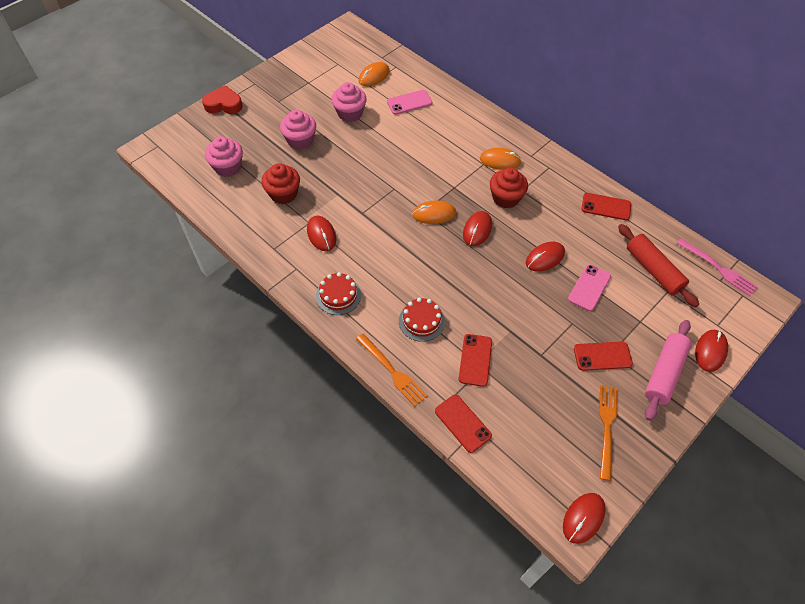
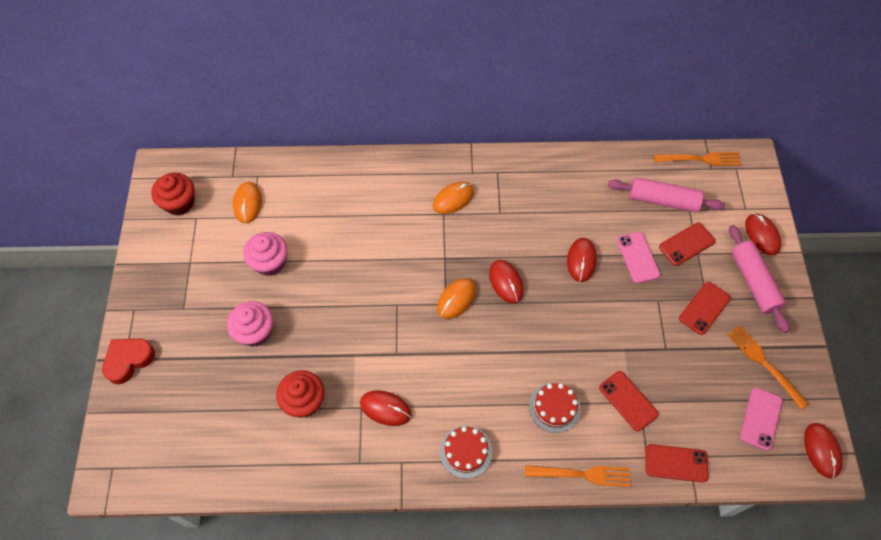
camera: 45 degrees left, 5 degrees up
(228, 167) = (216, 423): pink cupcake -> none
(409, 102) = (312, 205): pink phone -> pink phone (760, 418)
(506, 198) = (495, 231): red cupcake -> red cupcake (179, 203)
(606, 207) = (576, 172): red phone -> red phone (686, 244)
(653, 270) = (663, 200): red rolling pin -> pink rolling pin
(718, 268) = (700, 159): pink fork -> orange fork

